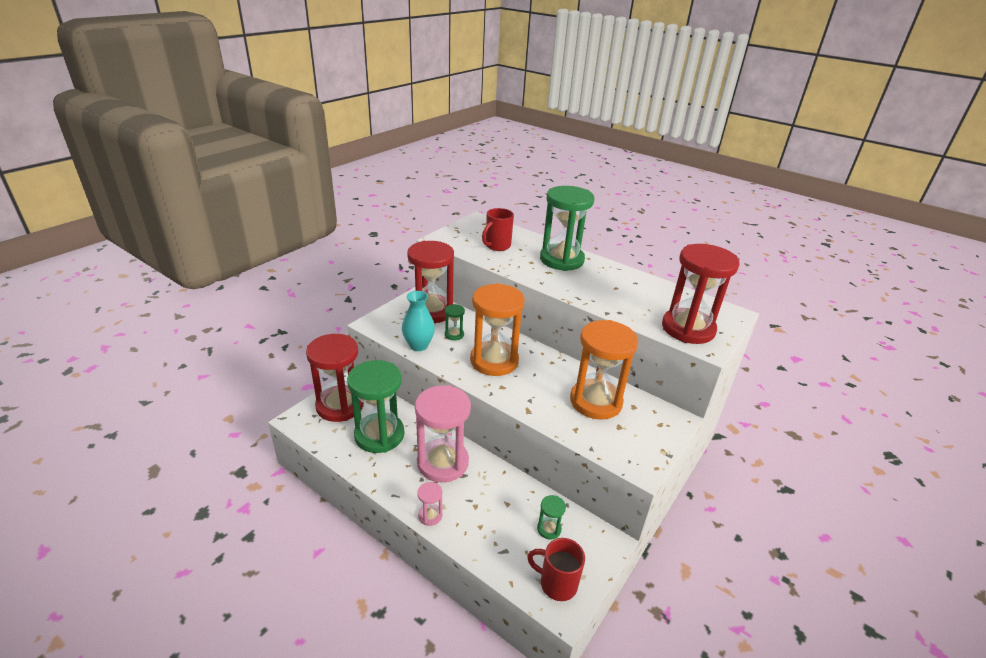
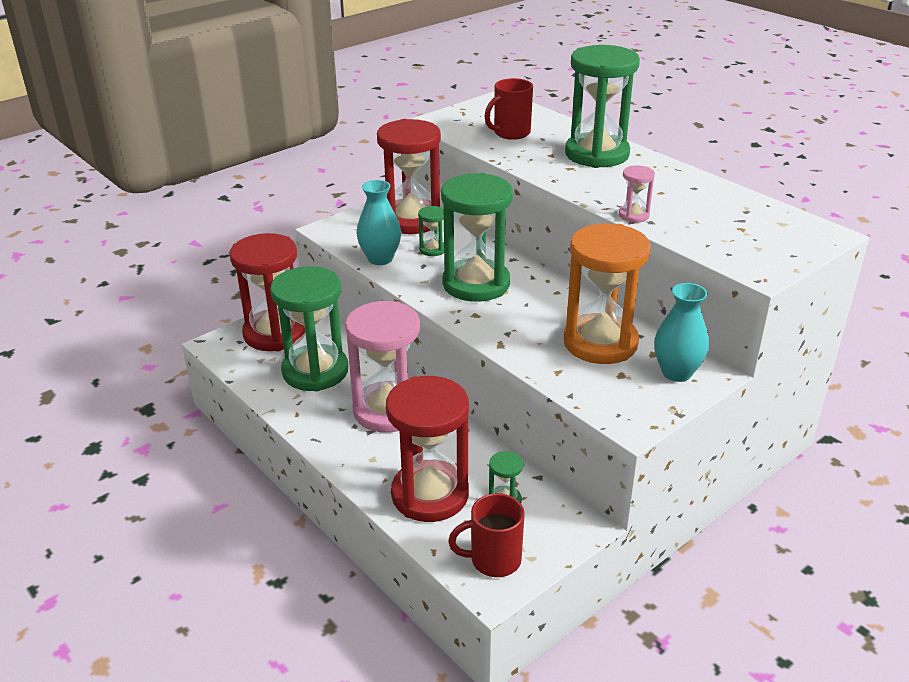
camera: 15 degrees right, 0 degrees up
(430, 515) = (353, 466): pink hourglass -> pink hourglass (633, 215)
(494, 361) = (476, 284): orange hourglass -> green hourglass
(556, 583) = (493, 560): red mug -> red mug turned 45 degrees counterclockwise
(654, 420) = (676, 372): none -> turquoise vase
(688, 329) = (743, 248): red hourglass -> red hourglass (430, 494)

